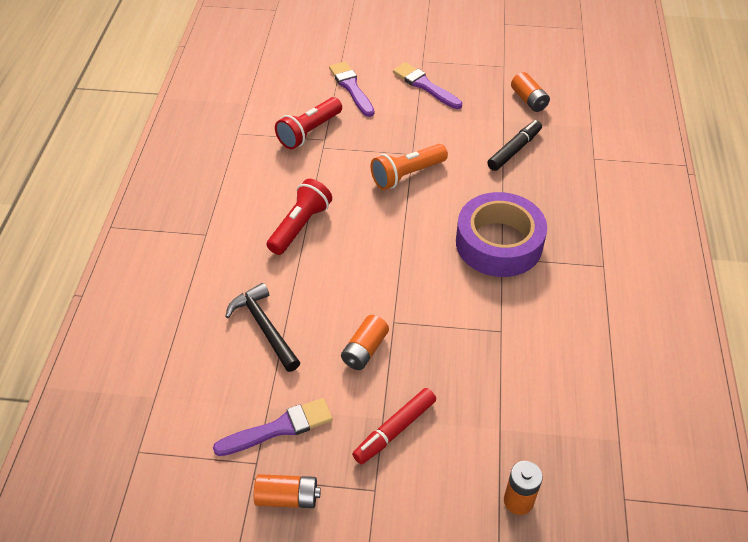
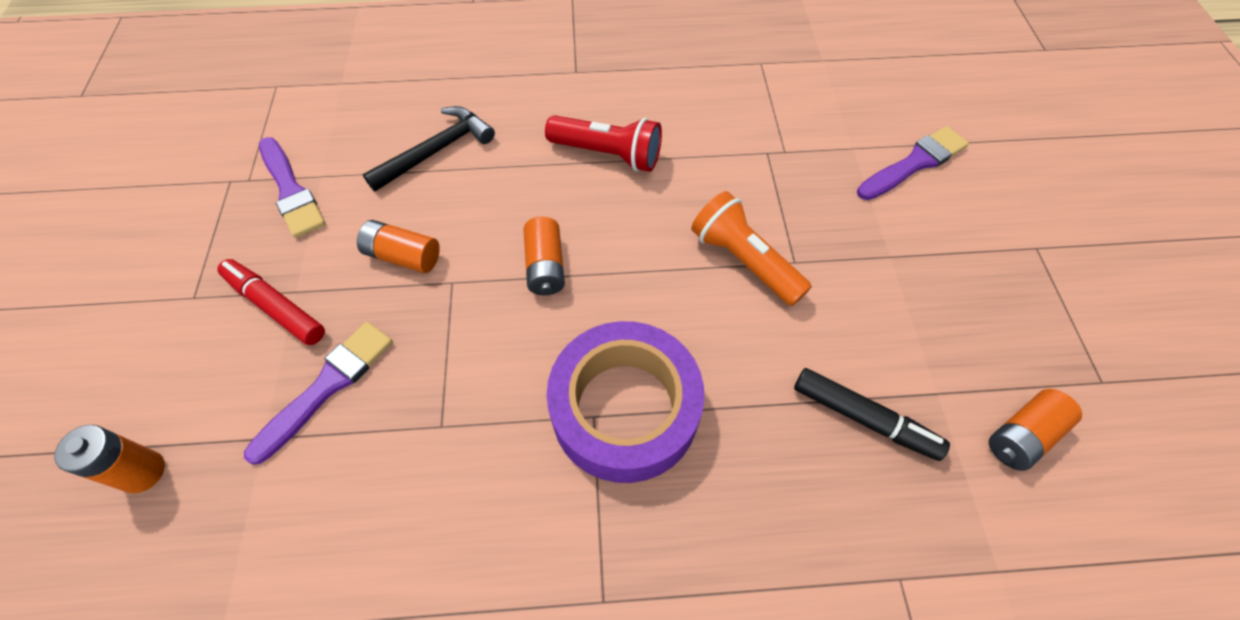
camera: 80 degrees right, 10 degrees up
(287, 497) = (199, 215): orange battery -> orange battery (545, 266)
(309, 132) = (793, 132): red flashlight -> none
(425, 85) = (971, 259): purple brush -> purple brush (327, 386)

